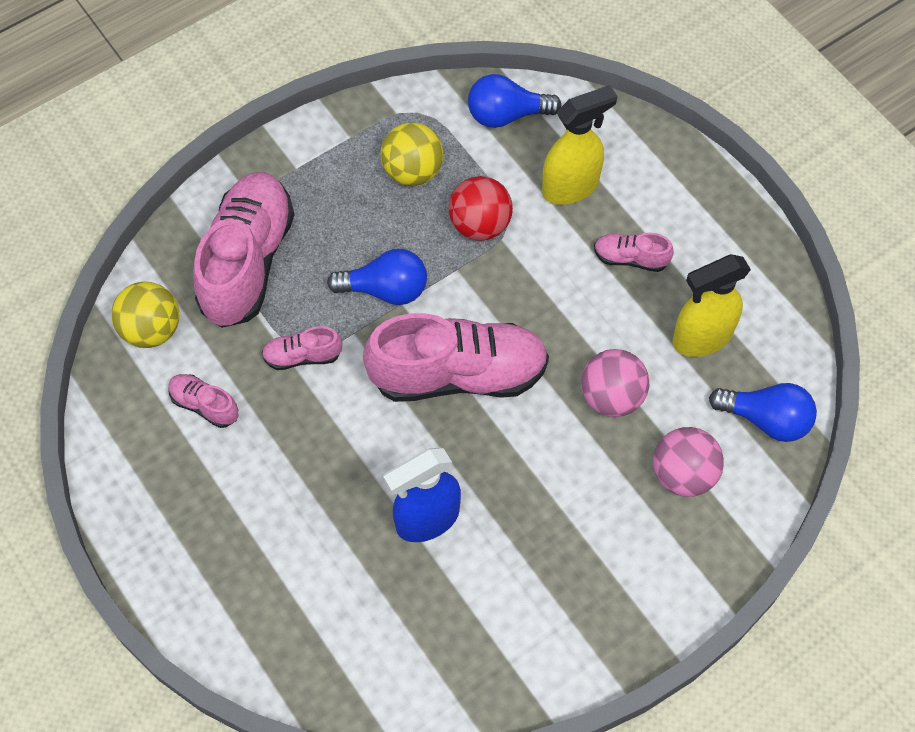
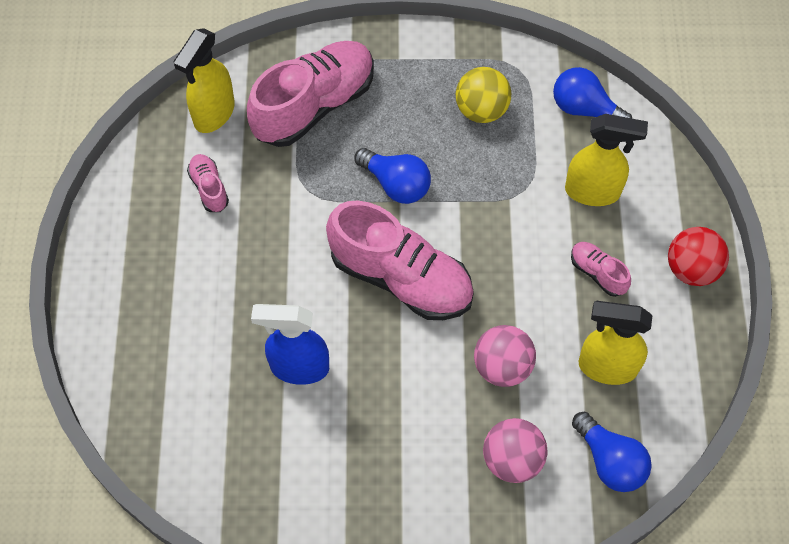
camera: 35 degrees right, 0 degrees up
(152, 329) = (214, 114): yellow ball -> yellow spray bottle
(302, 356) = (301, 196): pink shoe -> none
(480, 225) = (501, 179): red ball -> red ball (691, 269)

